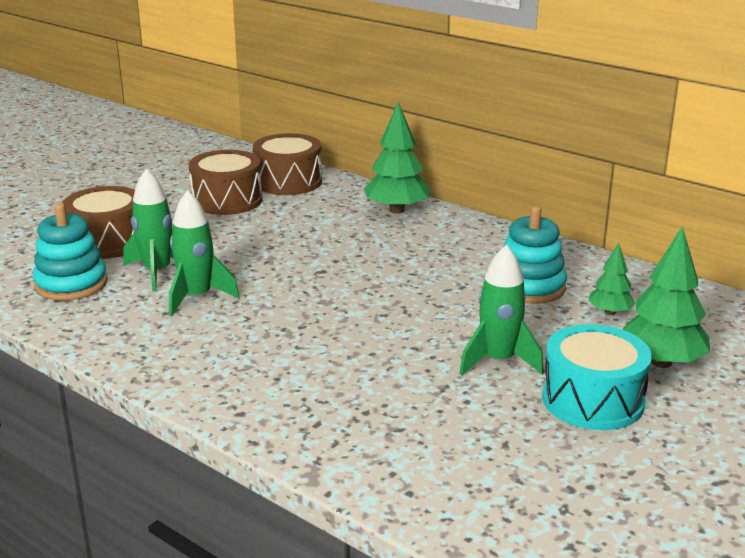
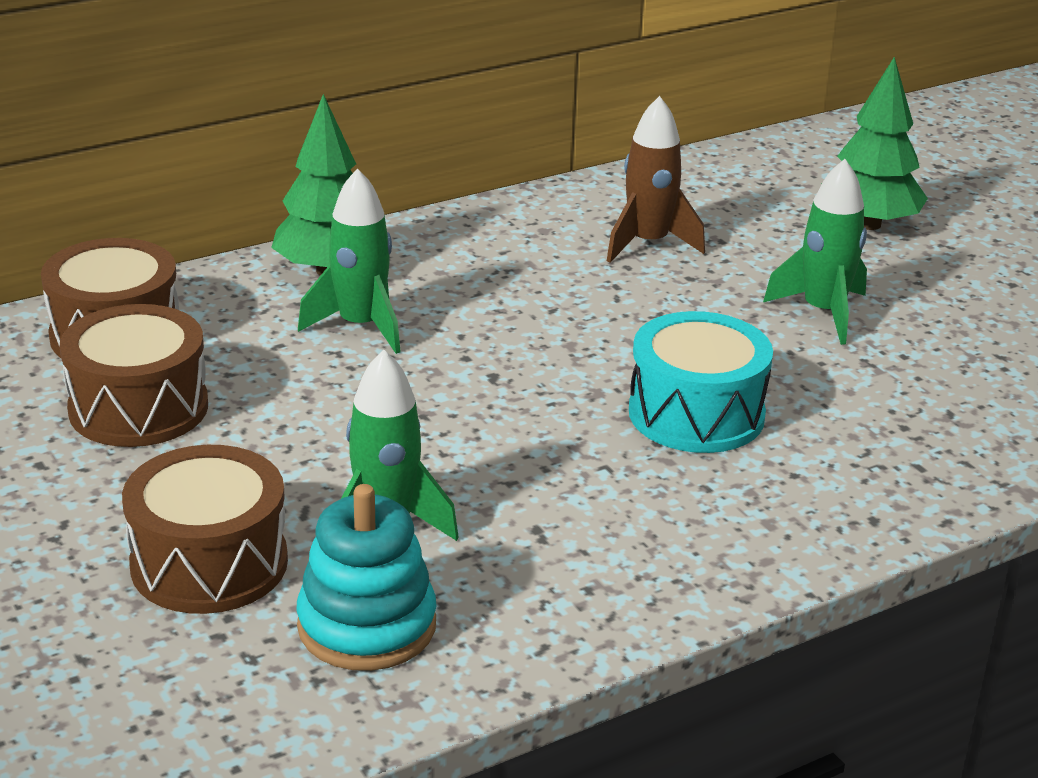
camera: 70 degrees left, 5 degrees up
(197, 297) = (509, 500): green rocket -> green rocket (360, 326)
(529, 287) = (648, 244): turquoise stacking toy -> brown rocket
(592, 400) = (931, 283): turquoise drum -> turquoise drum (696, 414)
(610, 312) = (742, 217): green tree -> none

